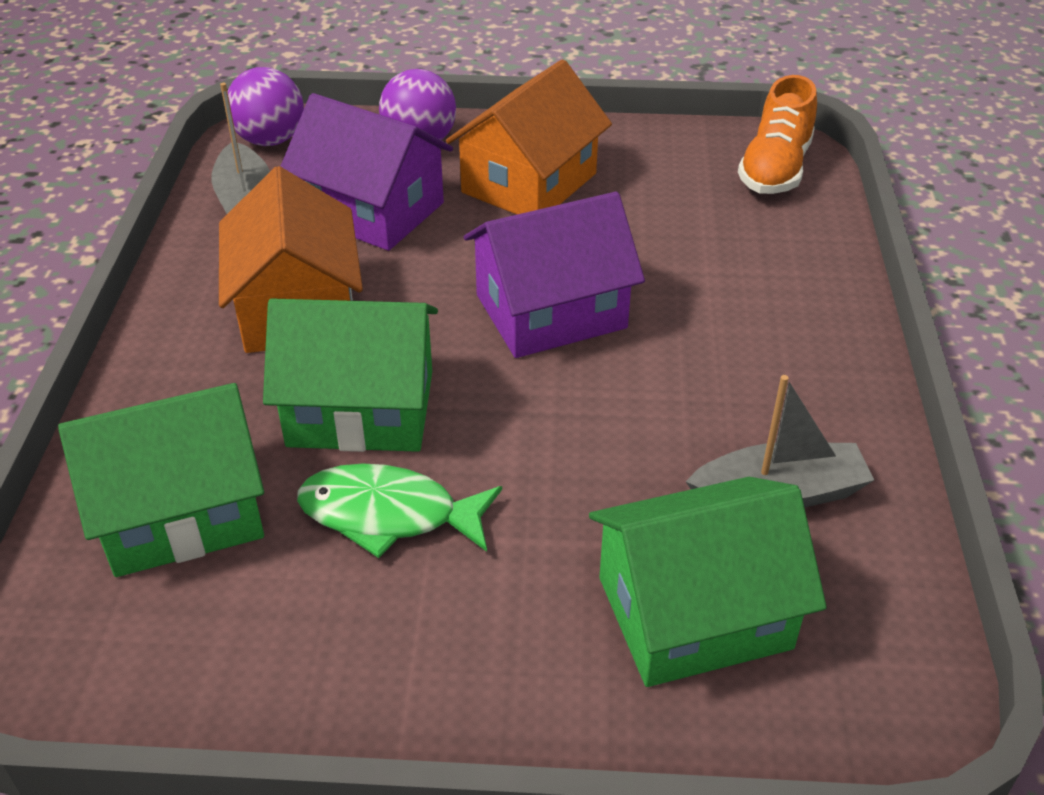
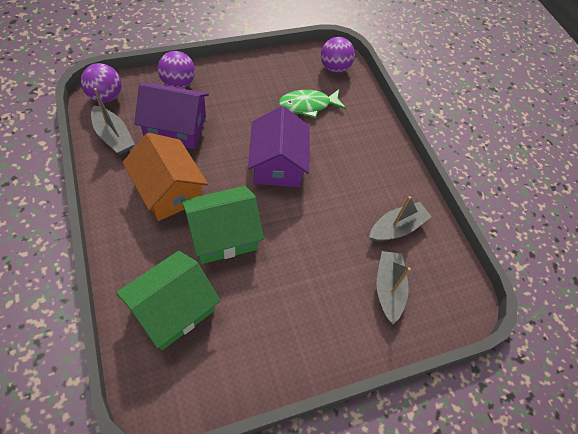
camera: 30 degrees left, 15 degrees up
(389, 514) = (259, 283): green fish -> green fish (308, 105)
(529, 183) = (238, 97): orange house -> none
(551, 311) = (277, 164): purple house -> purple house turned 45 degrees counterclockwise
(694, 612) = (388, 289): green house -> grey boat
(775, 169) = (334, 68): orange shoe -> purple ball

